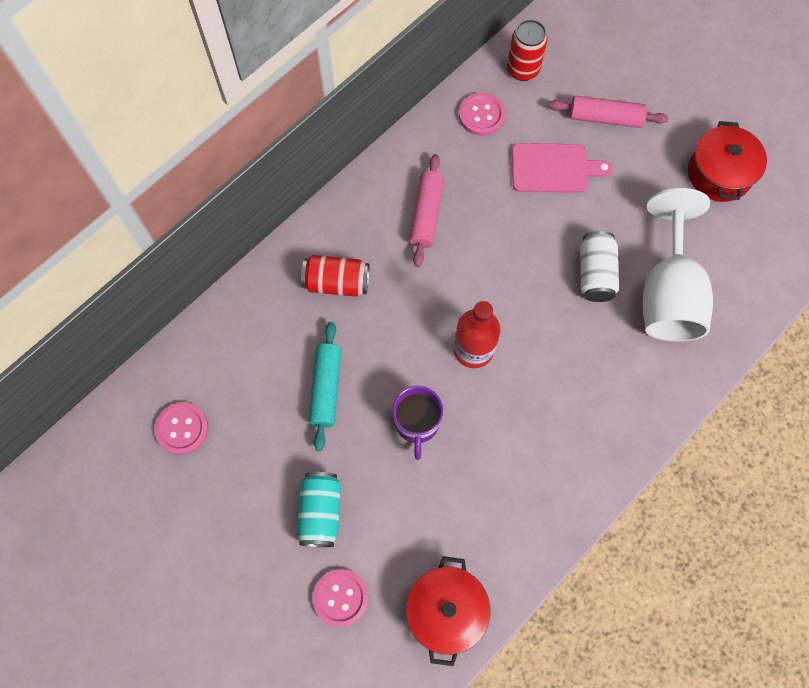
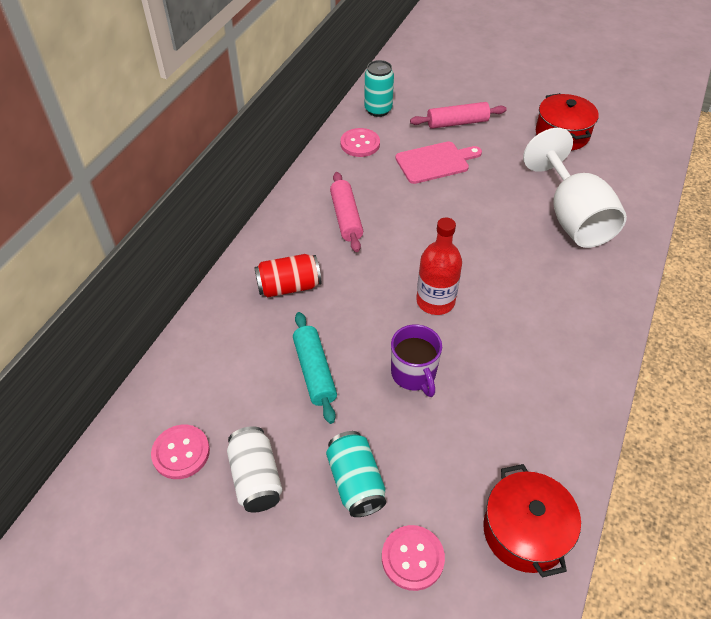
camera: 20 degrees left, 20 degrees down
(523, 69) = (378, 110): red can -> turquoise can
(595, 274) = (507, 220): white can -> white can (256, 478)

